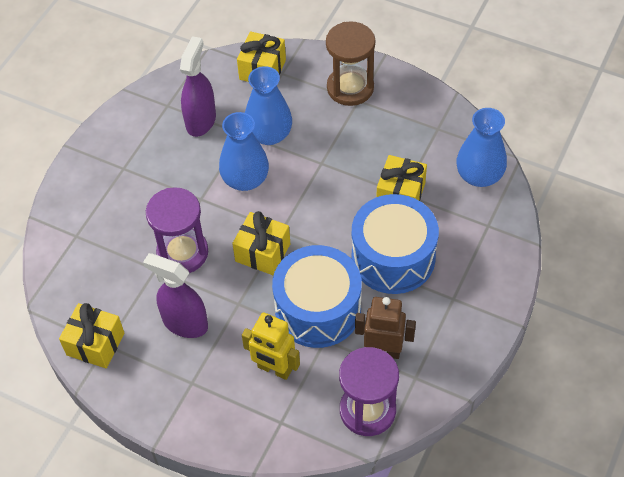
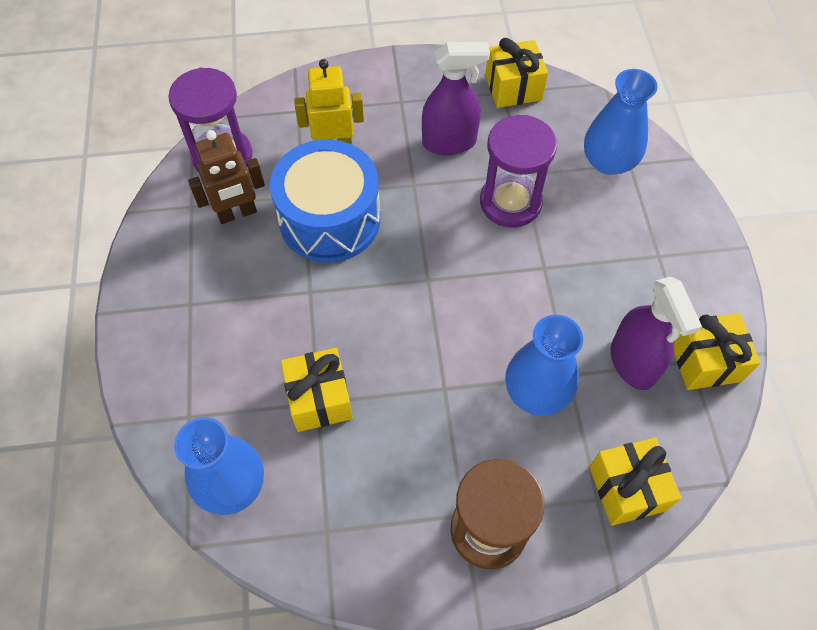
camera: 145 degrees right, 5 degrees up
(245, 179) = (515, 316): blue vase -> blue vase (608, 161)
(263, 252) = (429, 245): yellow gift -> yellow gift (705, 361)
(393, 257) = (283, 315): blue drum -> none

